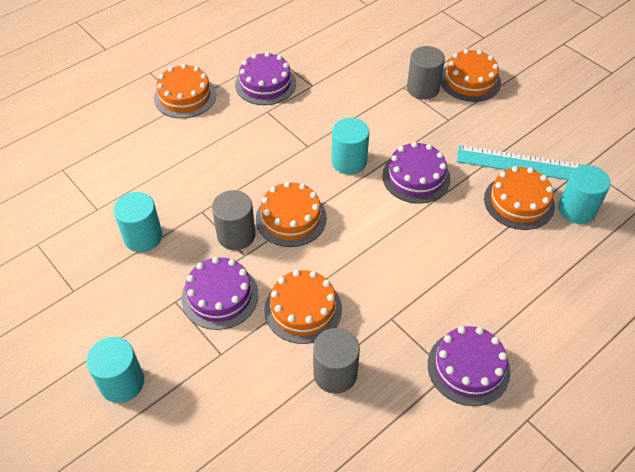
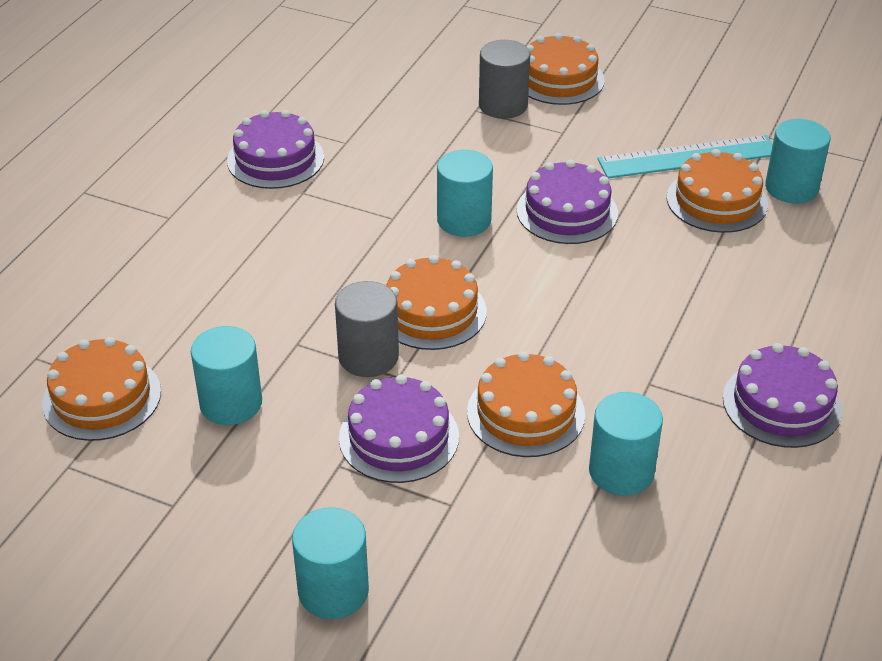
camera: 25 degrees left, 10 degrees down
(185, 96) = (163, 208): orange cake -> orange cake (102, 397)
(335, 374) = (621, 471): grey cylinder -> turquoise cylinder

